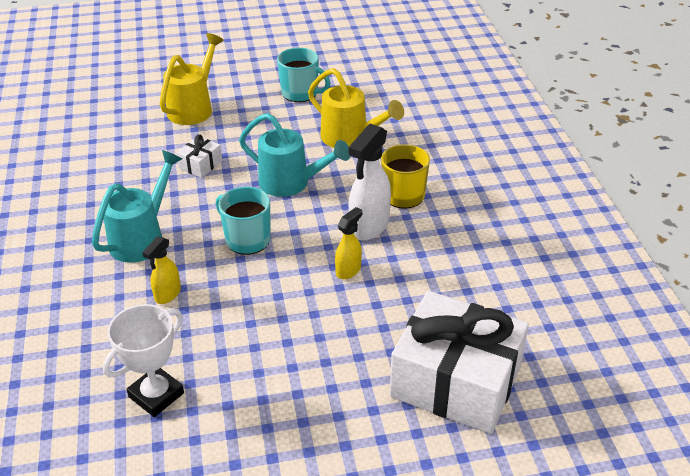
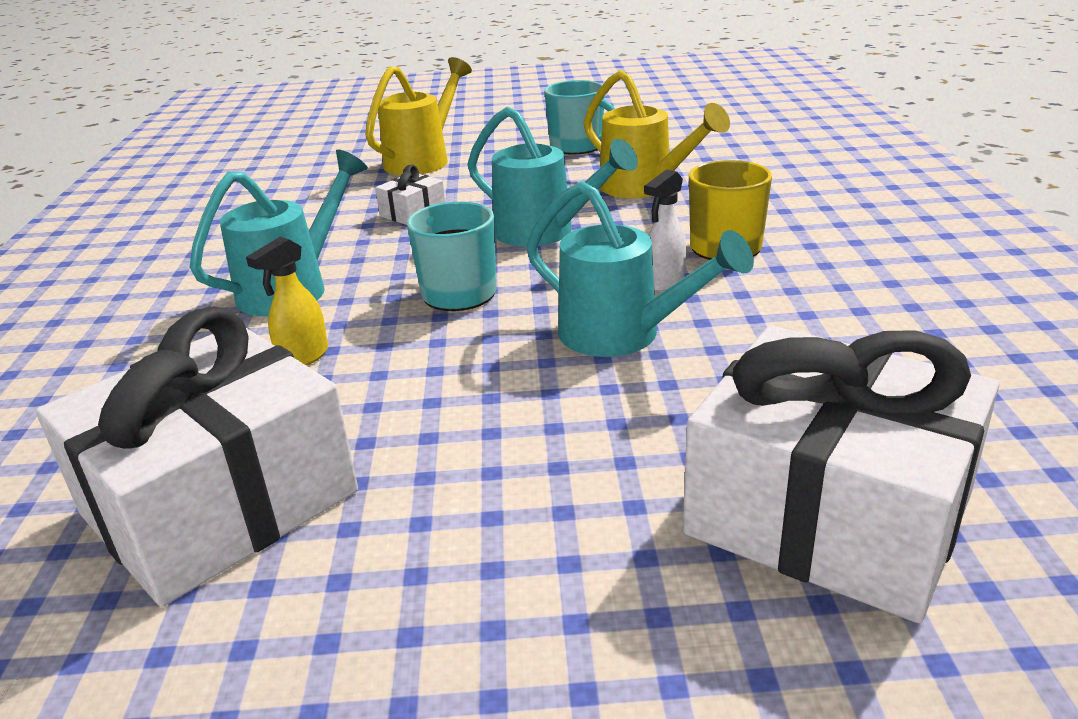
camera: 10 degrees right, 10 degrees down
(156, 395) = (220, 503): white trophy -> white gift
(348, 270) = (622, 335): yellow spray bottle -> turquoise watering can
(369, 227) = (664, 282): white spray bottle -> white spray bottle, size x0.57

